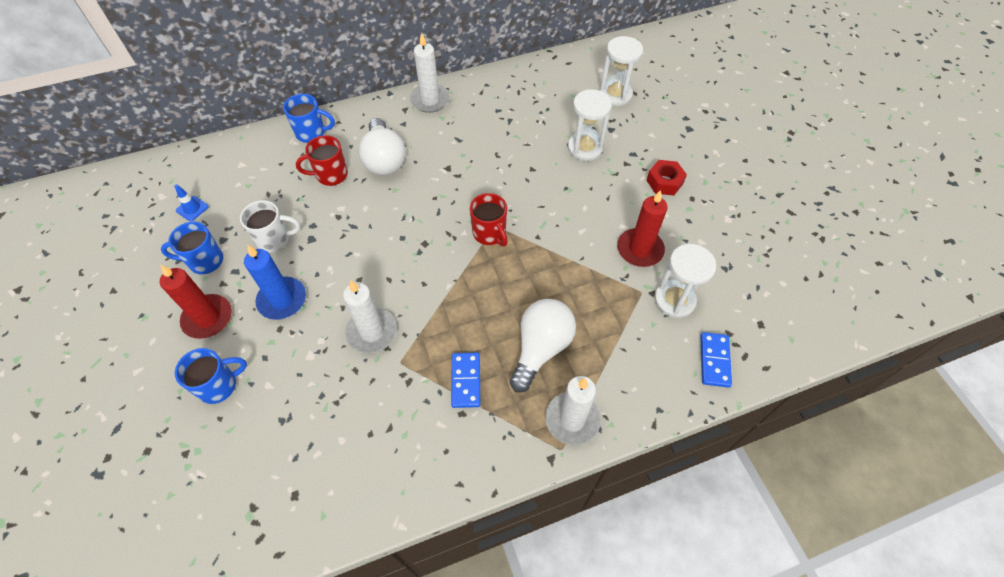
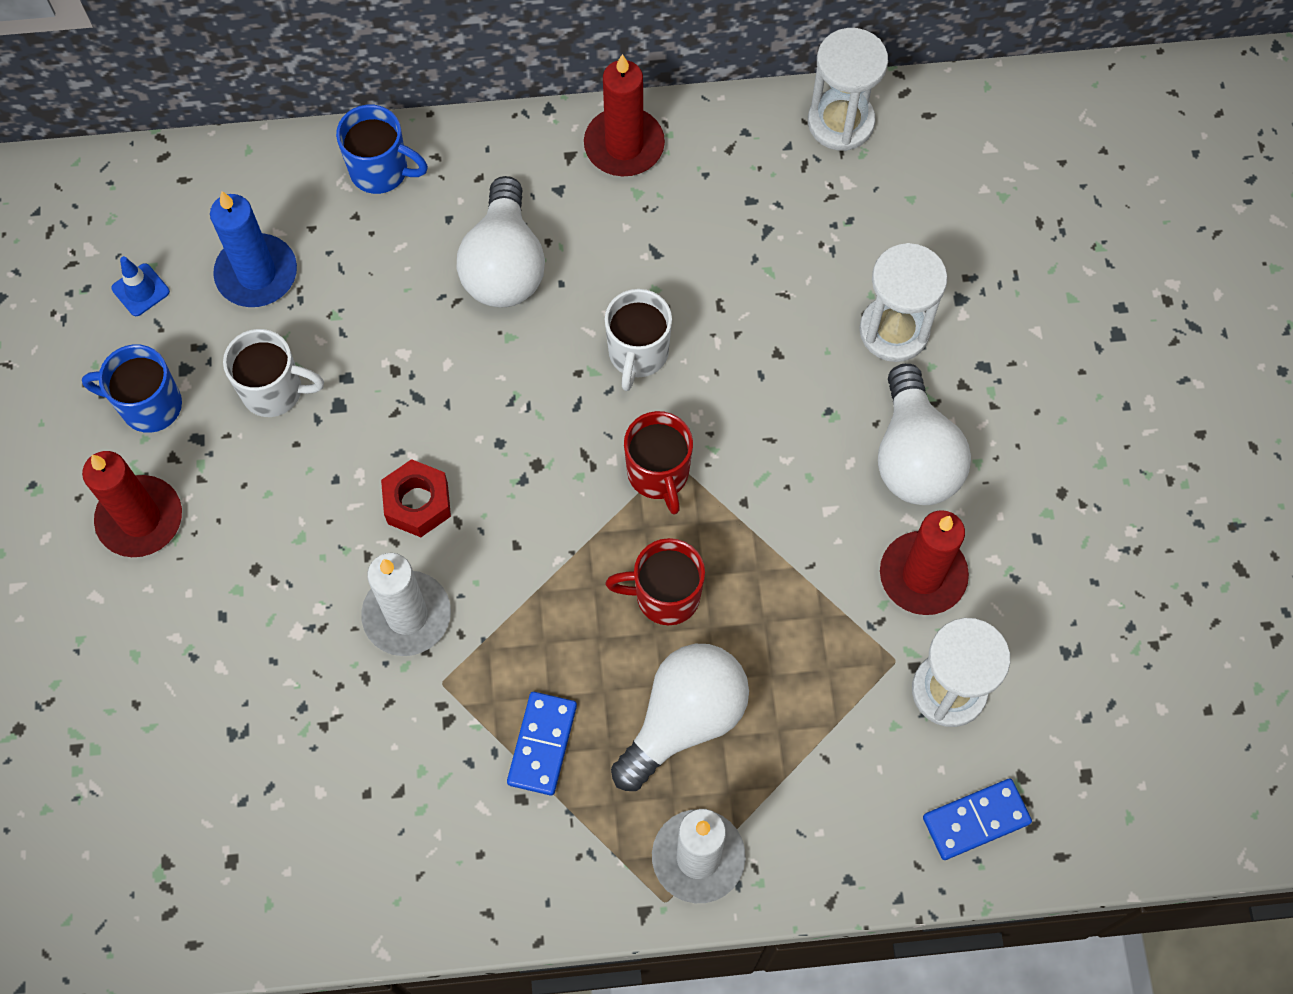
camera: 15 degrees right, 10 degrees up
(219, 385) = (142, 647): blue mug -> none
(282, 300) = (268, 515): blue candle -> blue candle (256, 274)
(330, 175) = (398, 276): red mug -> red mug (665, 596)
(430, 100) = (624, 145): white candle -> red candle
(462, 183) = (637, 354): none -> white mug
(615, 95) = (997, 218): white hourglass -> white hourglass (840, 122)
(615, 198) = (914, 456): none -> white light bulb
(664, 182) = (1022, 444): red nut -> red nut (418, 503)
(714, 360) = (976, 820): blue domino -> blue domino turned 45 degrees clockwise

